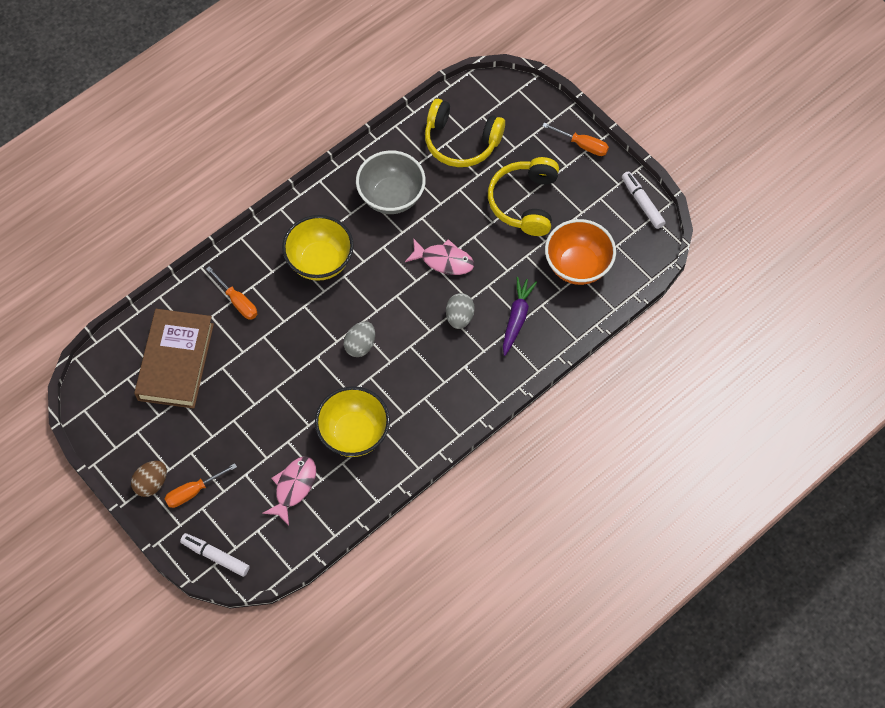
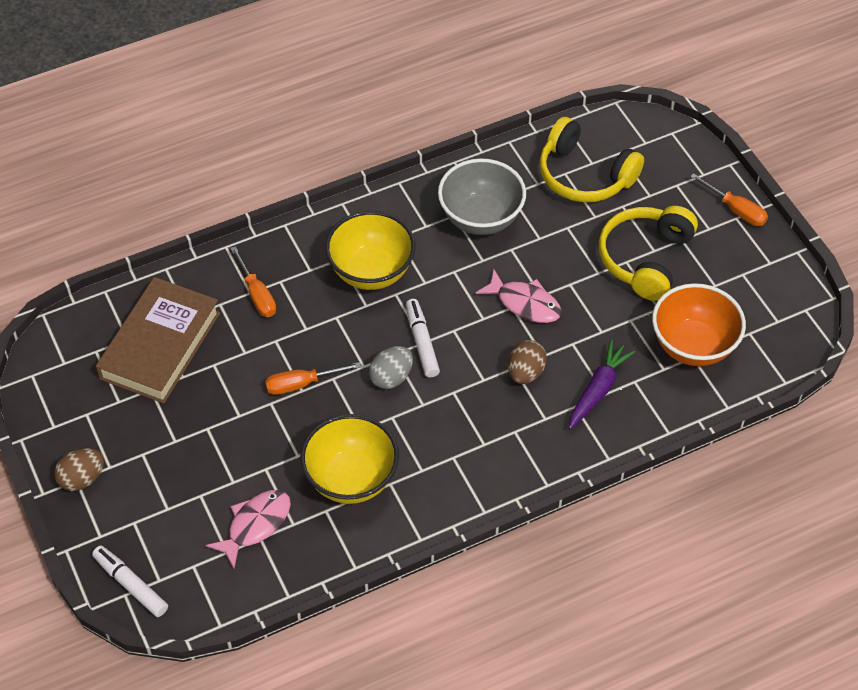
camera: 15 degrees right, 10 degrees down
(193, 491) = (129, 500): orange screwdriver -> orange screwdriver (301, 384)
(459, 317) = (525, 372): grey egg -> brown egg
(642, 203) = (795, 291): white marker -> white marker (422, 342)

